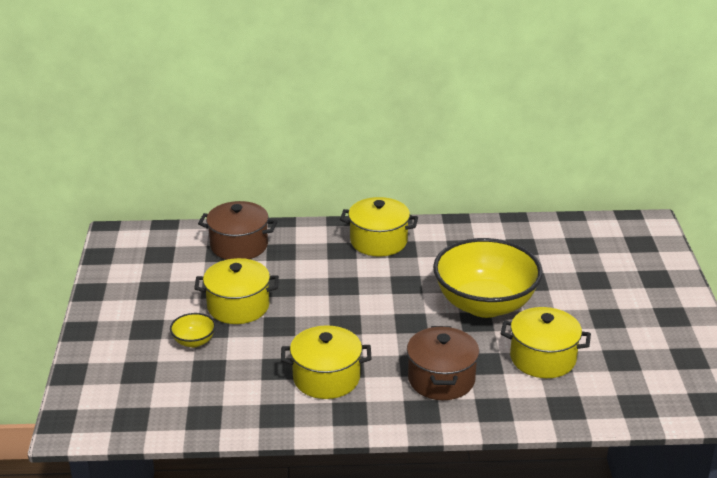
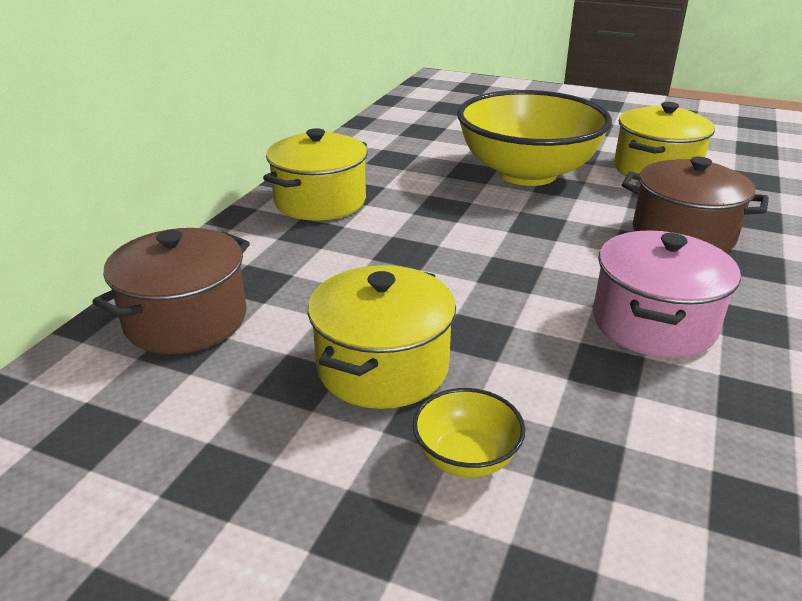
camera: 65 degrees left, 0 degrees up
(326, 378) = (653, 323): yellow pot -> pink pot

